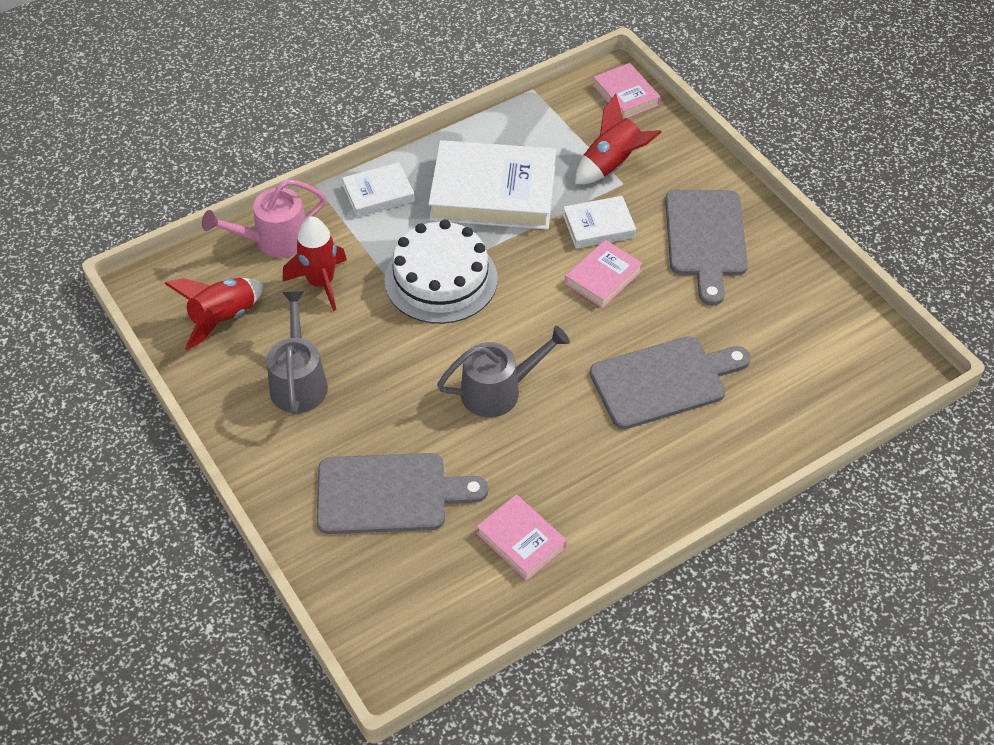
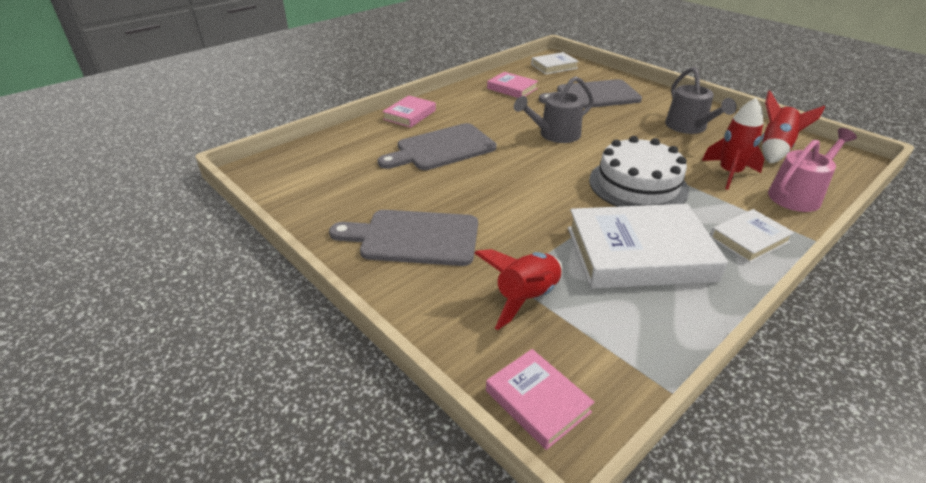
camera: 170 degrees right, 15 degrees down
(598, 226) = (520, 236): white book -> white book (554, 66)
(603, 277) = (503, 199): pink book -> pink book (410, 115)
(705, 238) = (414, 237): grey cutting board -> grey cutting board turned 75 degrees counterclockwise

